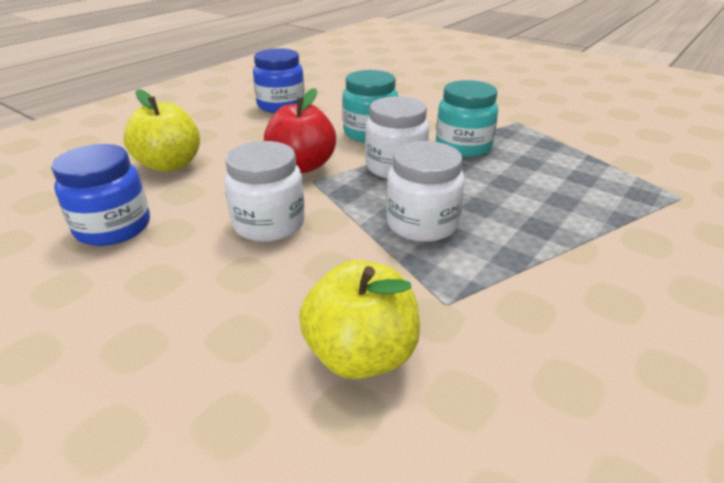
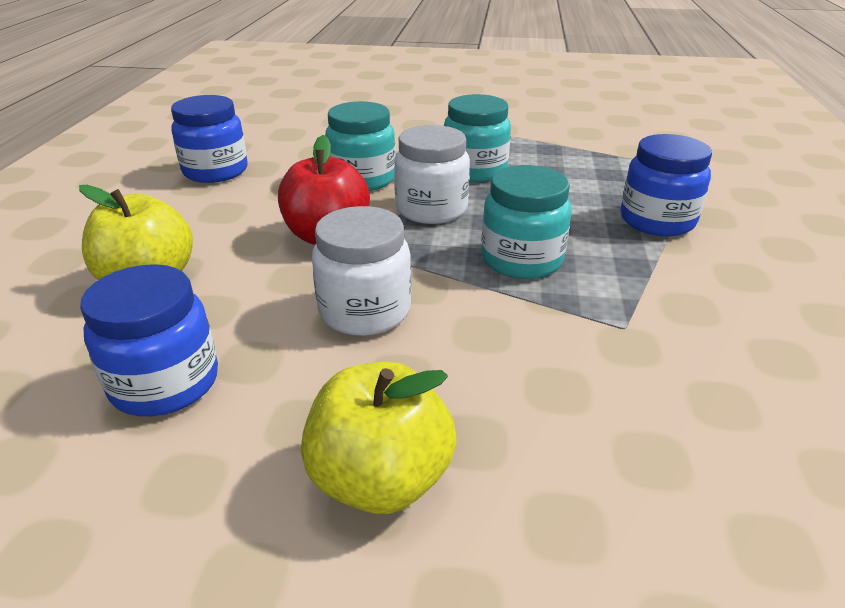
camera: 30 degrees left, 0 degrees up
(361, 355) = (607, 404): yellow apple -> yellow apple (380, 479)
(422, 224) = (521, 260): white jar -> turquoise jar
(582, 228) = (657, 221): none -> blue jar

